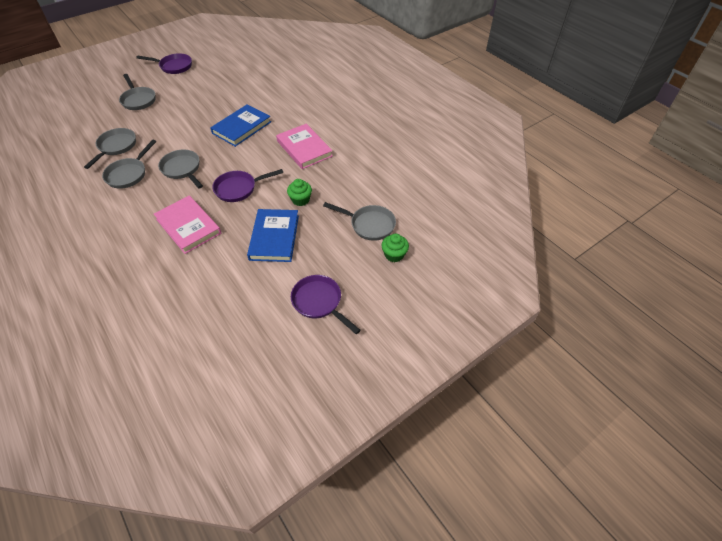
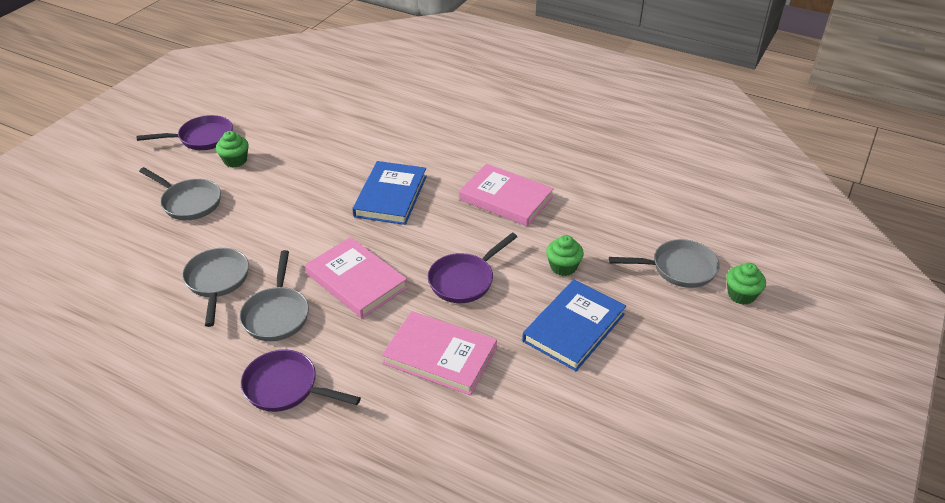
camera: 25 degrees left, 10 degrees down
(179, 84) = (235, 160): none -> green cupcake
(182, 169) = (356, 280): grey pan -> pink book
(274, 237) = (573, 327): blue book -> blue book turned 60 degrees clockwise
(319, 302) = (707, 388): purple pan -> purple pan (286, 387)

